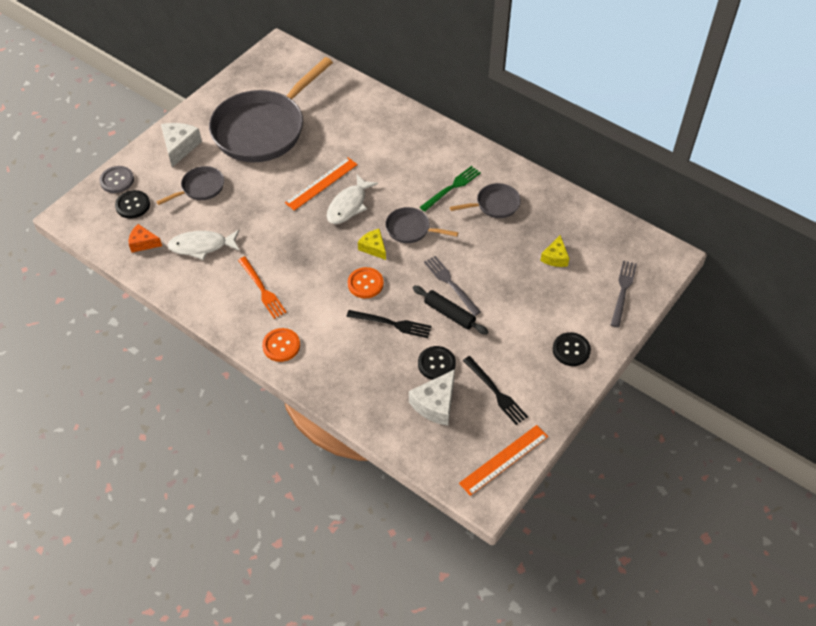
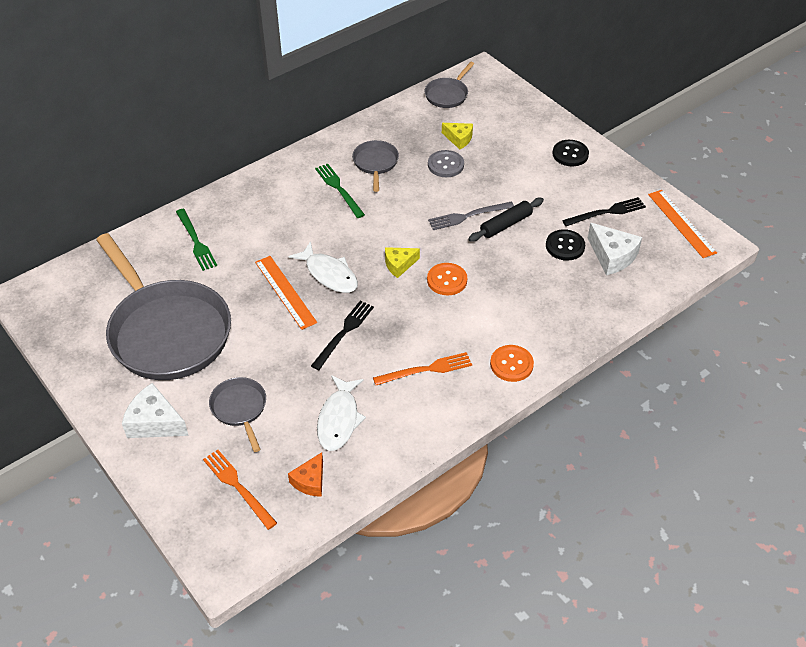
camera: 75 degrees left, 5 degrees down
(117, 180) = (183, 501): grey button -> grey button (445, 165)
(133, 205) = (238, 487): black button -> orange fork
(359, 118) = (196, 241): none -> green fork
(392, 324) = (506, 269): black fork -> black fork (344, 333)
(411, 229) = (384, 231): grey pan -> grey pan (447, 94)
(623, 291) = (512, 107): grey fork -> none

